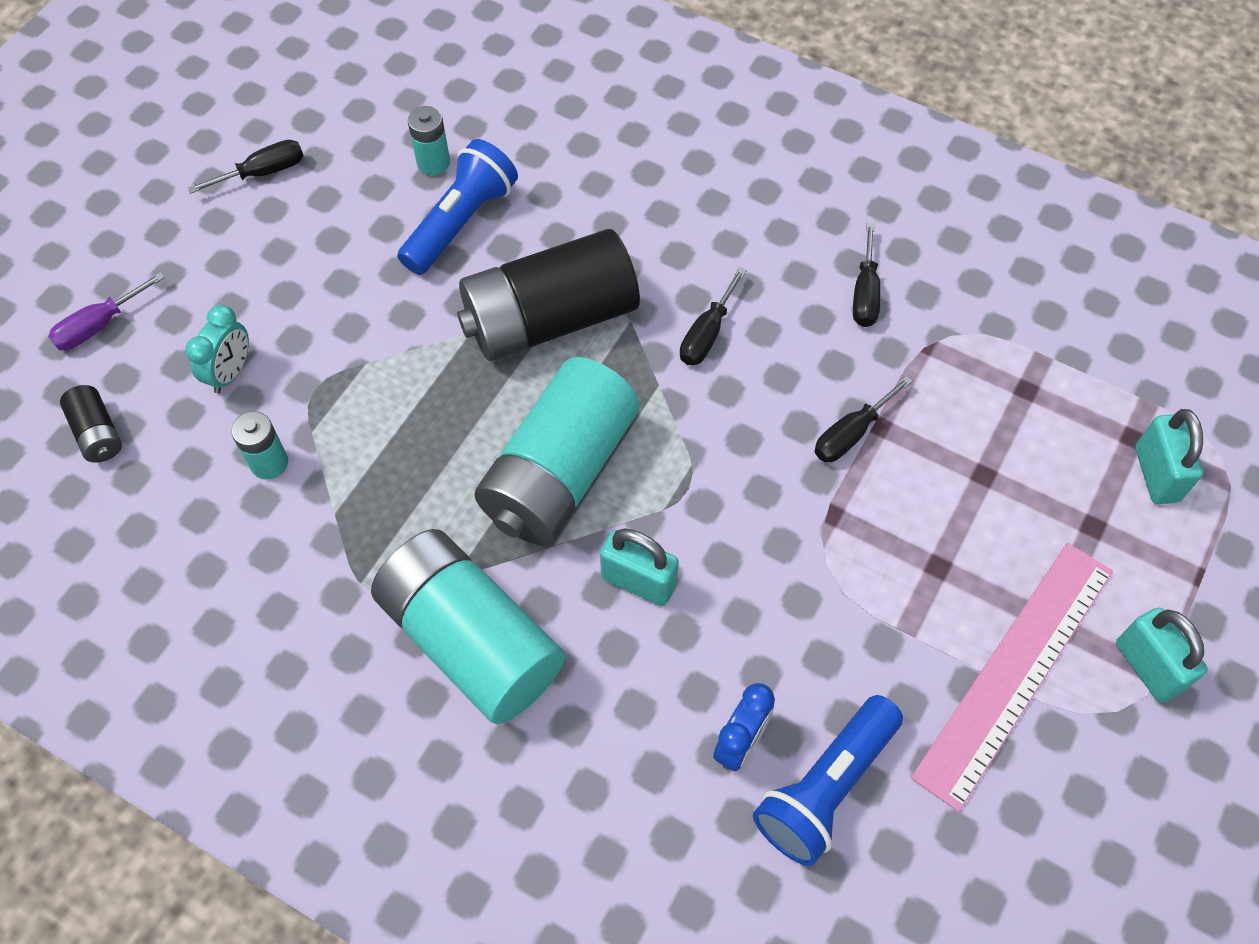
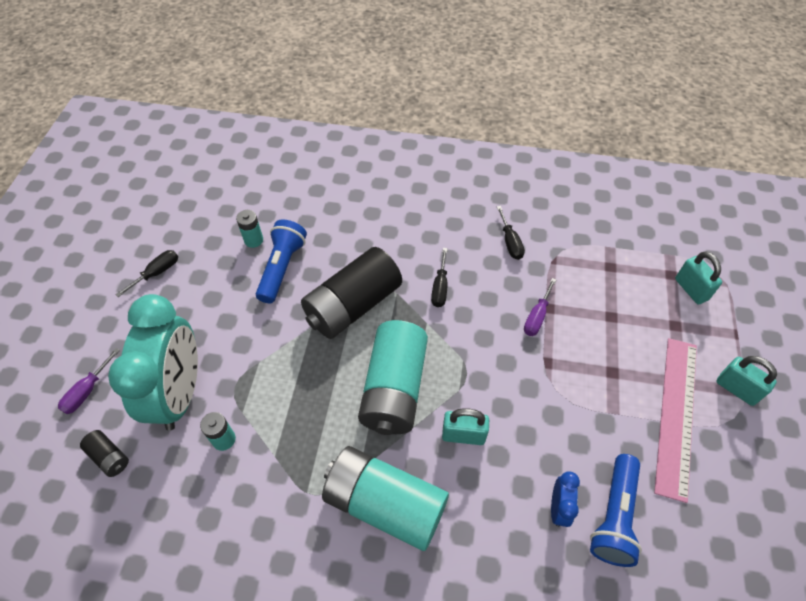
camera: 20 degrees left, 5 degrees down
(230, 373) = (180, 393): turquoise clock -> turquoise clock, size x2.41
(851, 434) = (537, 317): black screwdriver -> purple screwdriver

